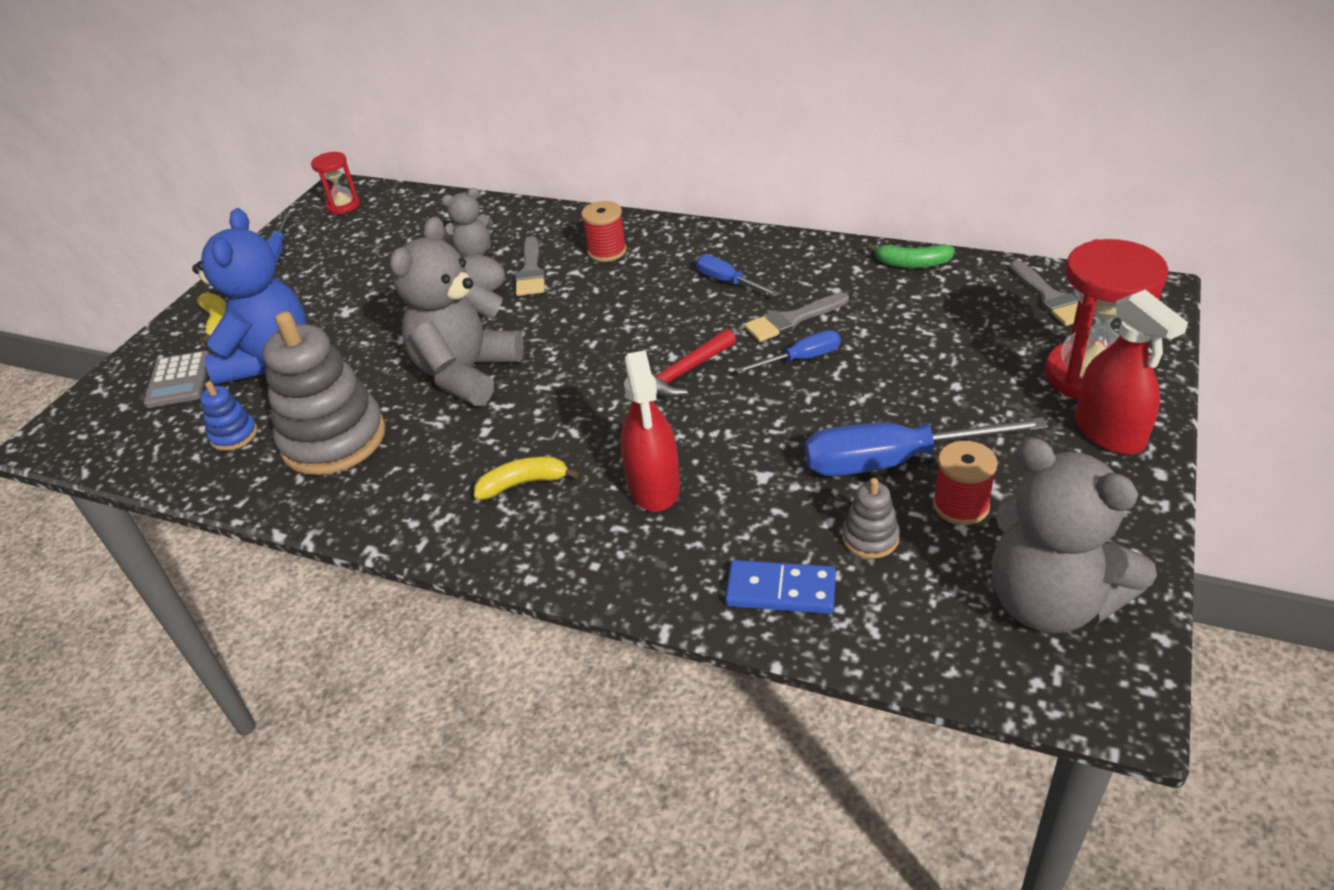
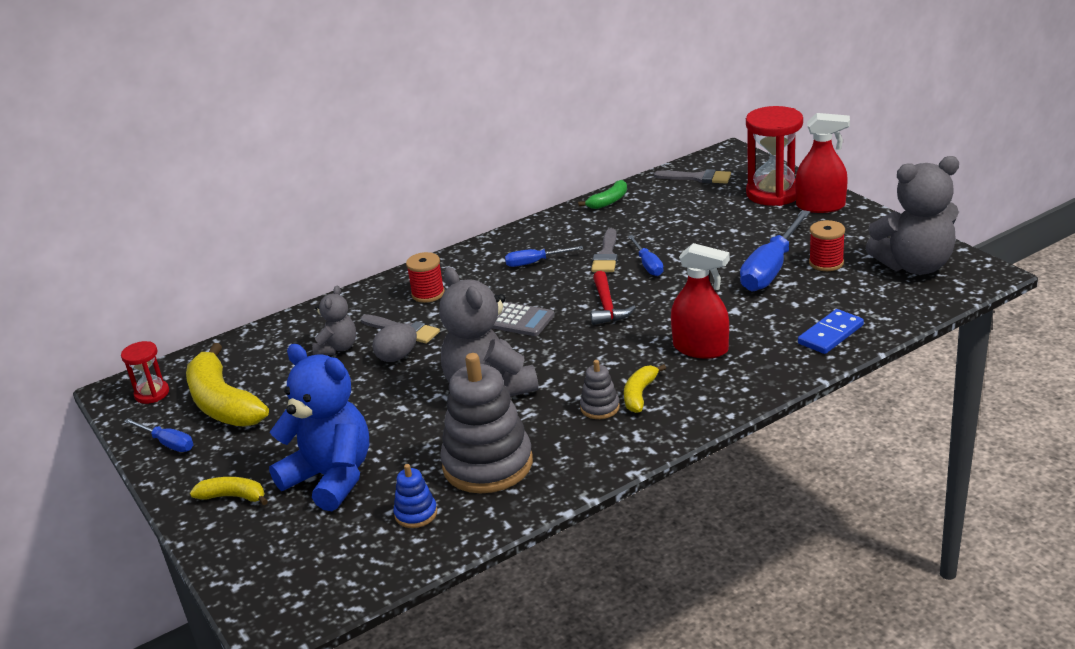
camera: 55 degrees left, 10 degrees down
(179, 380) = (293, 533): grey calculator -> grey calculator (519, 320)
(349, 244) = (223, 403): none -> yellow banana
(801, 359) = (648, 265): blue screwdriver -> blue screwdriver turned 150 degrees clockwise
(870, 538) = (820, 296): grey stacking toy -> grey stacking toy (600, 408)

